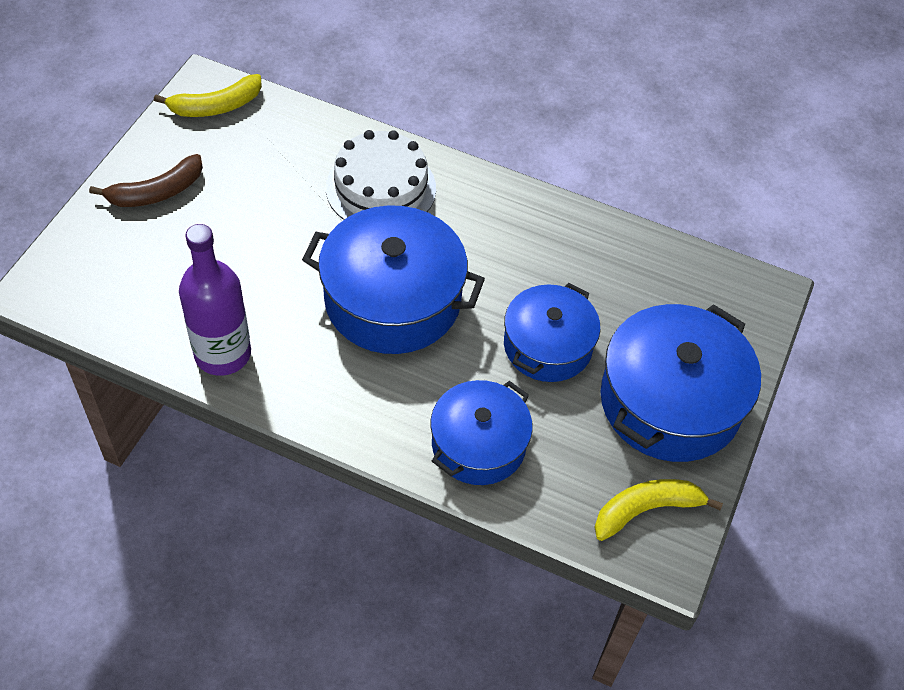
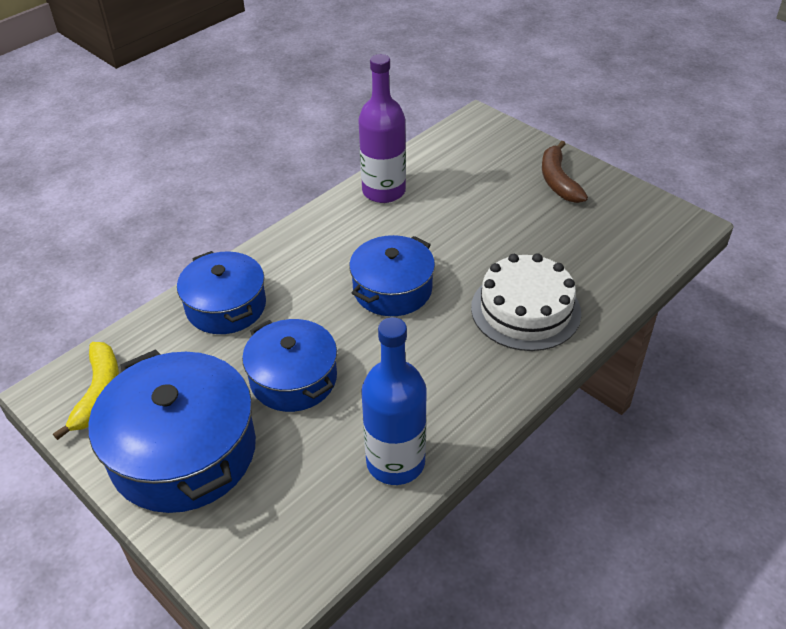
camera: 115 degrees right, 10 degrees down
(216, 106) = (656, 225): yellow banana -> none
(392, 299) = (392, 289): blue pot -> blue pot, size x0.64
(599, 243) = (395, 462): none -> blue bottle

